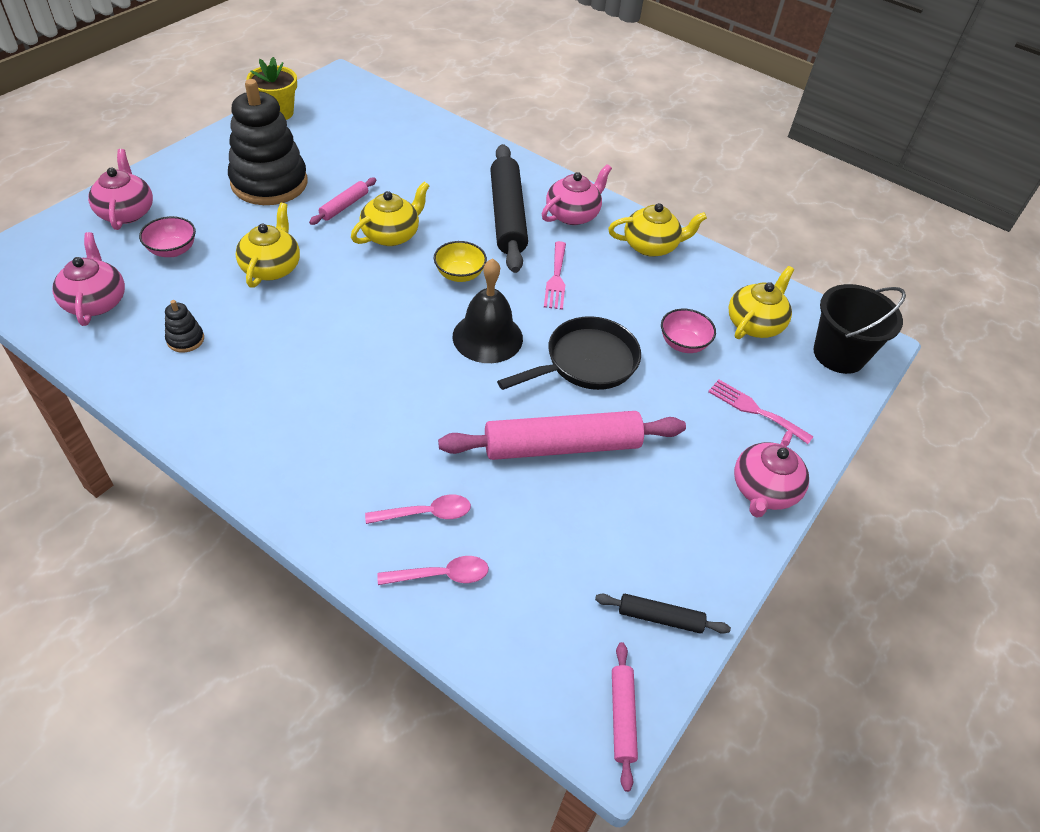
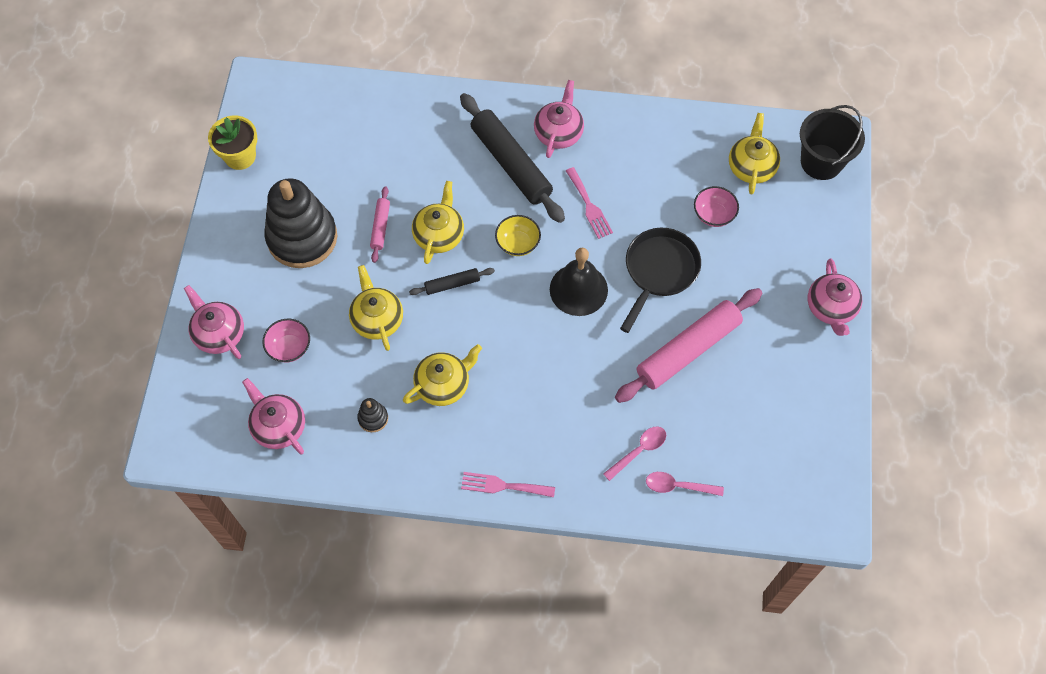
camera: 25 degrees left, 15 degrees up
(441, 575) = (678, 486): pink spoon -> pink spoon turned 135 degrees counterclockwise
(622, 717) = (835, 508): pink rolling pin -> none
(651, 246) = (636, 132): yellow teapot -> yellow teapot (443, 384)
(660, 618) = (820, 436): black rolling pin -> black rolling pin (452, 284)
(755, 410) = (792, 245): pink fork -> pink fork (503, 486)

